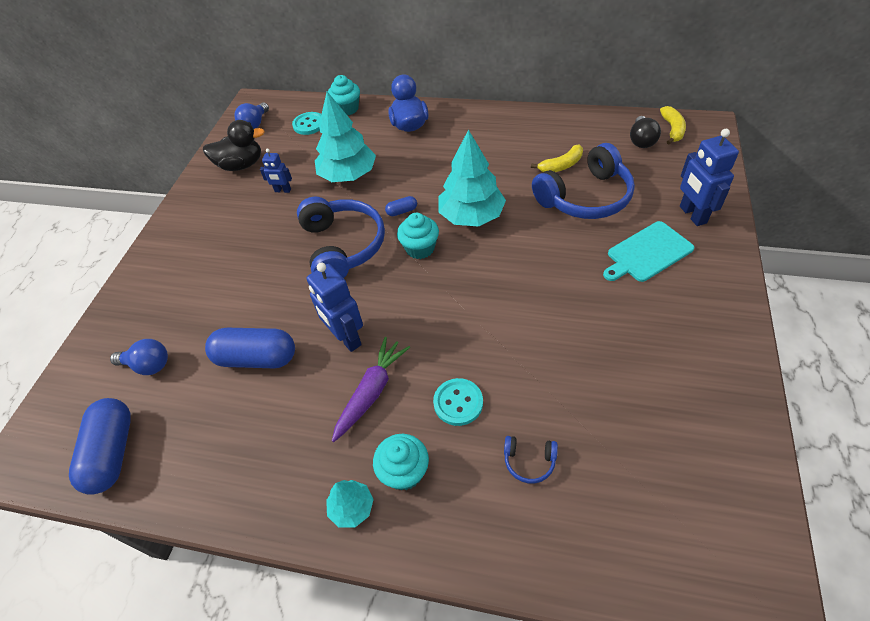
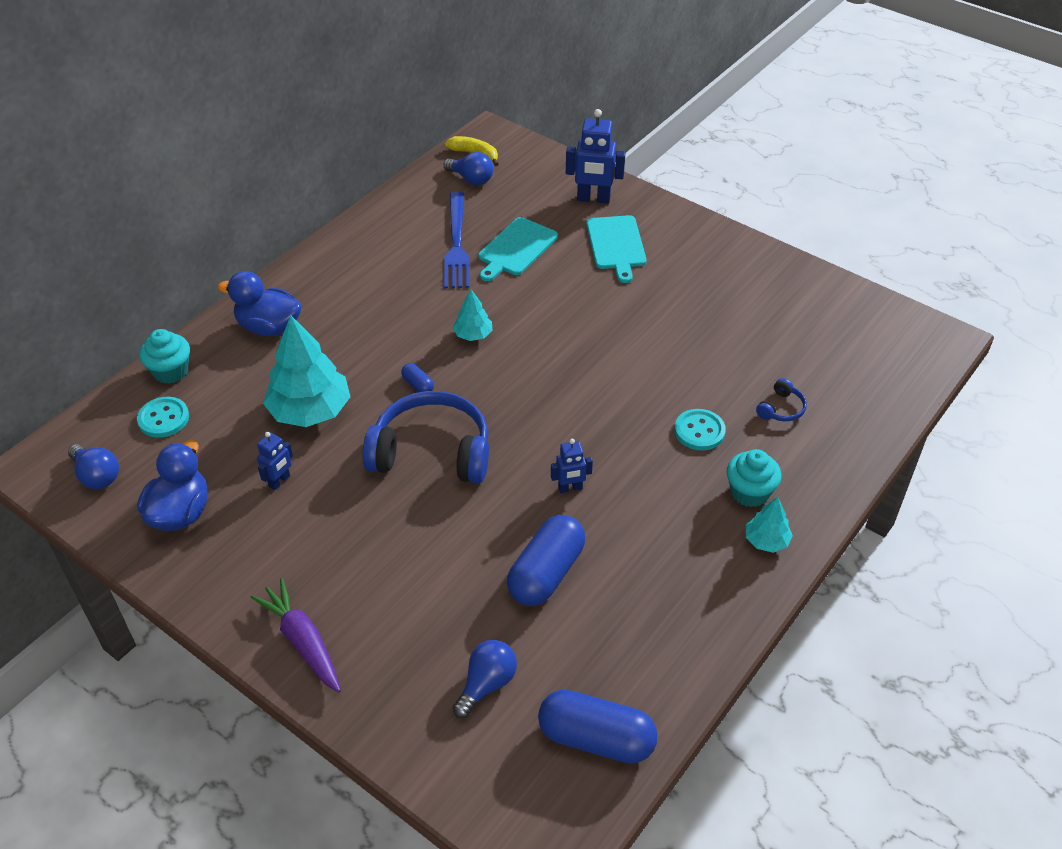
camera: 70 degrees left, 5 degrees down
(241, 165) = (180, 513): black duck -> blue duck
(346, 338) = (570, 488): blue robot -> blue robot, size x0.57
(371, 392) = (650, 489): purple carrot -> purple carrot (302, 641)
(402, 211) = (418, 385): blue capsule -> blue capsule turned 45 degrees counterclockwise
(420, 248) = (488, 390): turquoise cupcake -> none
(471, 216) = (473, 335): turquoise tree -> turquoise tree, size x0.50
(561, 165) = (456, 243): yellow banana -> blue fork
(585, 197) = (516, 248): blue headphones -> turquoise cutting board
(641, 140) = (471, 179): black light bulb -> blue light bulb

